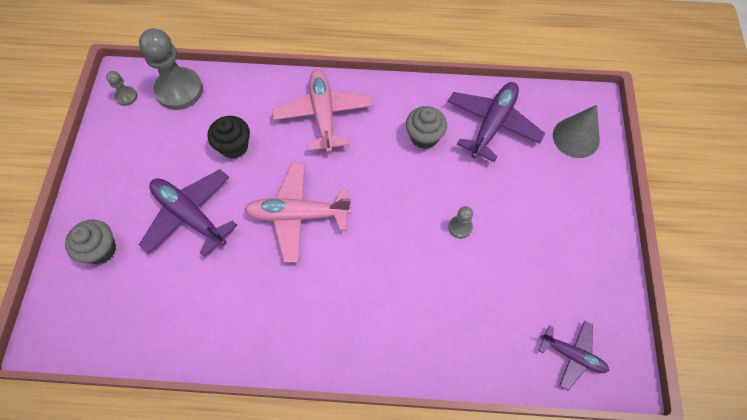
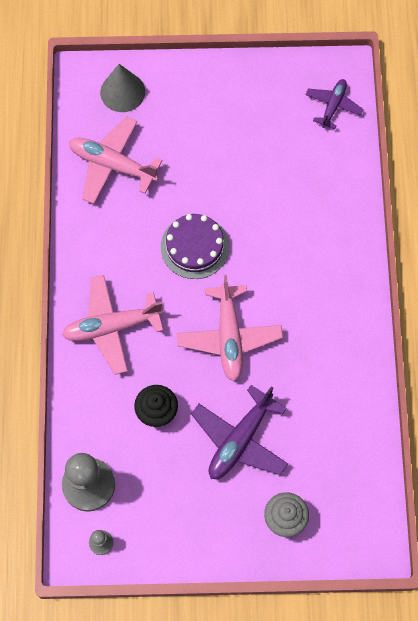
camera: 95 degrees left, 5 degrees up
(399, 191) = (194, 247): none -> purple cake
(424, 137) = (132, 227): grey cupcake -> none
(460, 227) = (227, 192): grey pawn -> none
(492, 124) = (112, 165): purple plane -> pink plane

